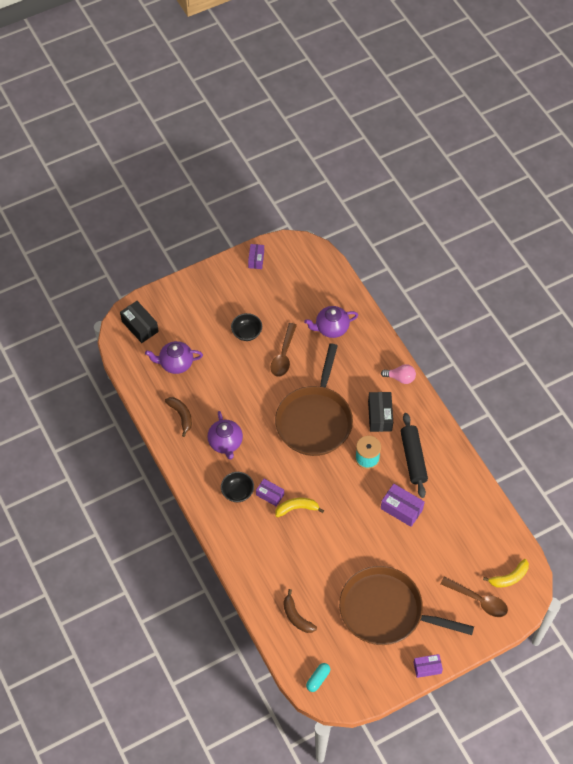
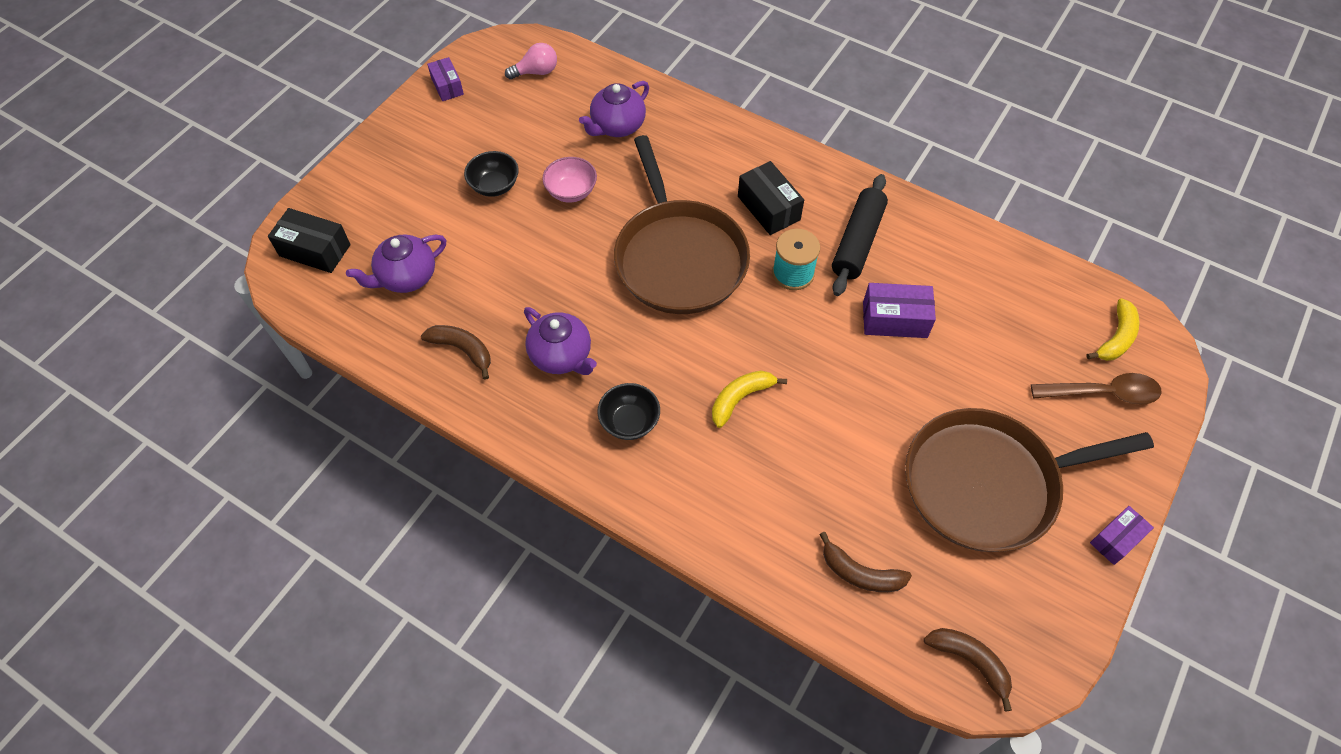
camera: 30 degrees left, 0 degrees up
(270, 495) = (684, 399): purple box -> none
(283, 355) = (571, 191): brown spoon -> pink bowl
(318, 679) = (970, 661): turquoise capsule -> brown banana
(400, 378) = (760, 146): pink light bulb -> pink light bulb (536, 72)
(413, 458) = (857, 242): black rolling pin -> black rolling pin turned 60 degrees clockwise

